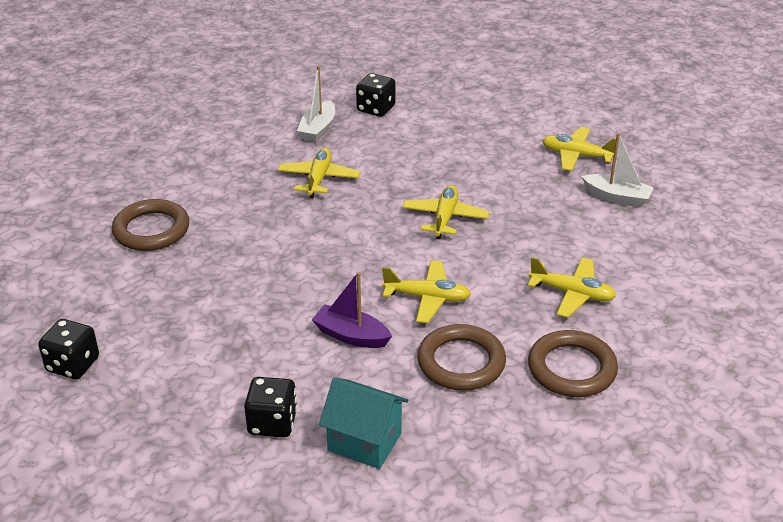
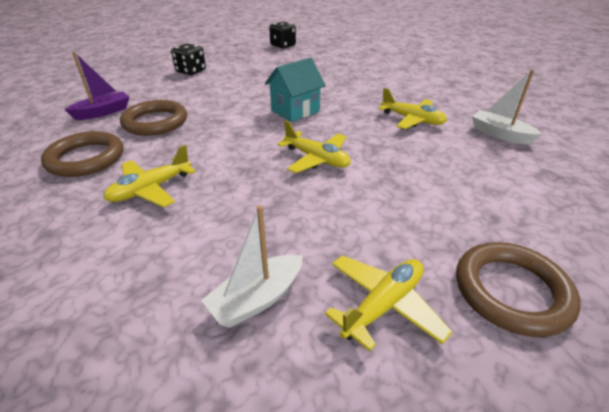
camera: 115 degrees right, 0 degrees up
(151, 230) = (379, 67): brown ring -> brown ring (511, 291)
(351, 336) = (224, 97): purple boat -> purple boat (103, 112)
(364, 442) = (146, 86): turquoise house -> turquoise house (295, 111)
(376, 109) = (544, 172): black dice -> none
(427, 298) = (227, 127): yellow plane -> none

